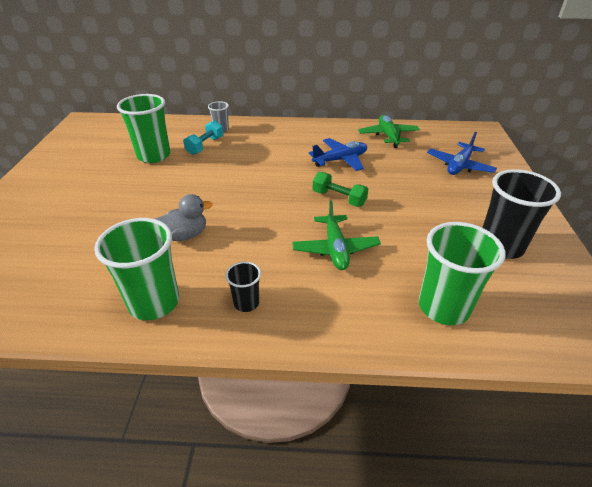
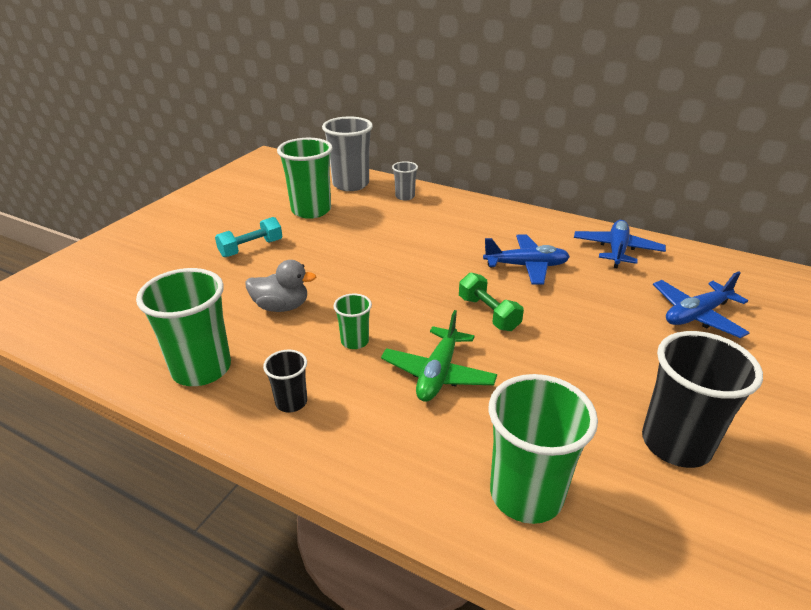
camera: 25 degrees right, 5 degrees down
(171, 129) = (350, 184): none -> grey cup
(205, 146) = (374, 211): turquoise dumbbell -> turquoise dumbbell (251, 248)
(261, 244) = (355, 341): none -> green cup
(388, 136) = (617, 250): green plane -> blue plane

